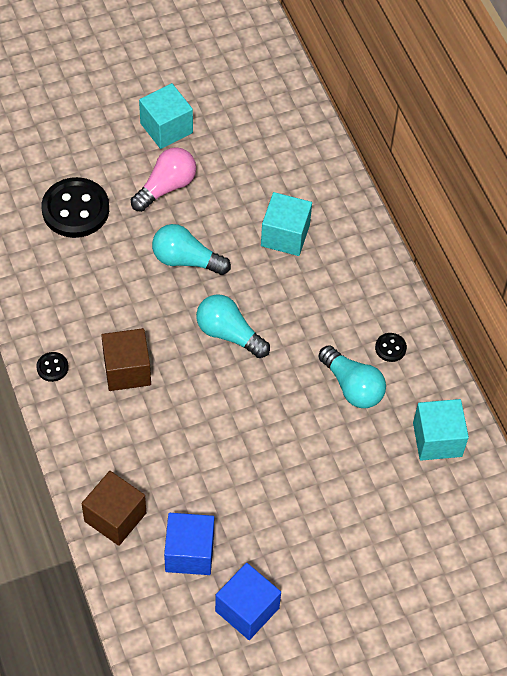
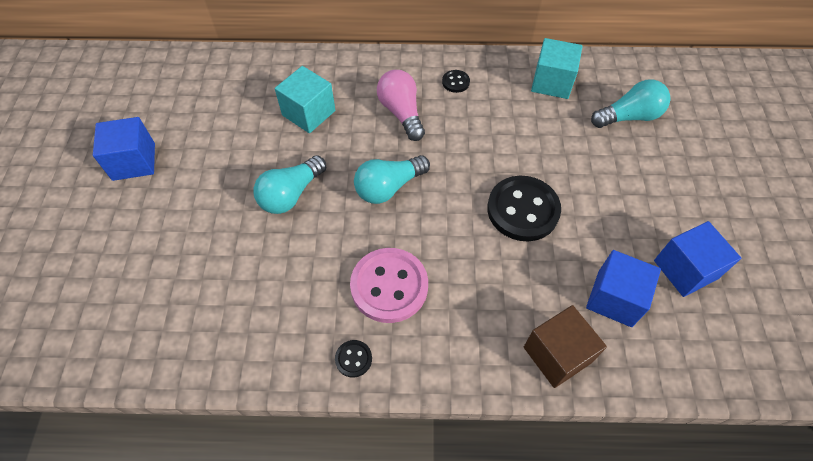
camera: 65 degrees left, 0 degrees up
(75, 209) = (172, 271): black button -> black button (523, 210)
(127, 370) = (389, 286): brown cube -> pink button
(166, 128) = (134, 161): turquoise cube -> blue cube
(166, 187) = (200, 183): pink light bulb -> pink light bulb (401, 113)
(352, 386) = (482, 118): turquoise light bulb -> turquoise light bulb (629, 117)

